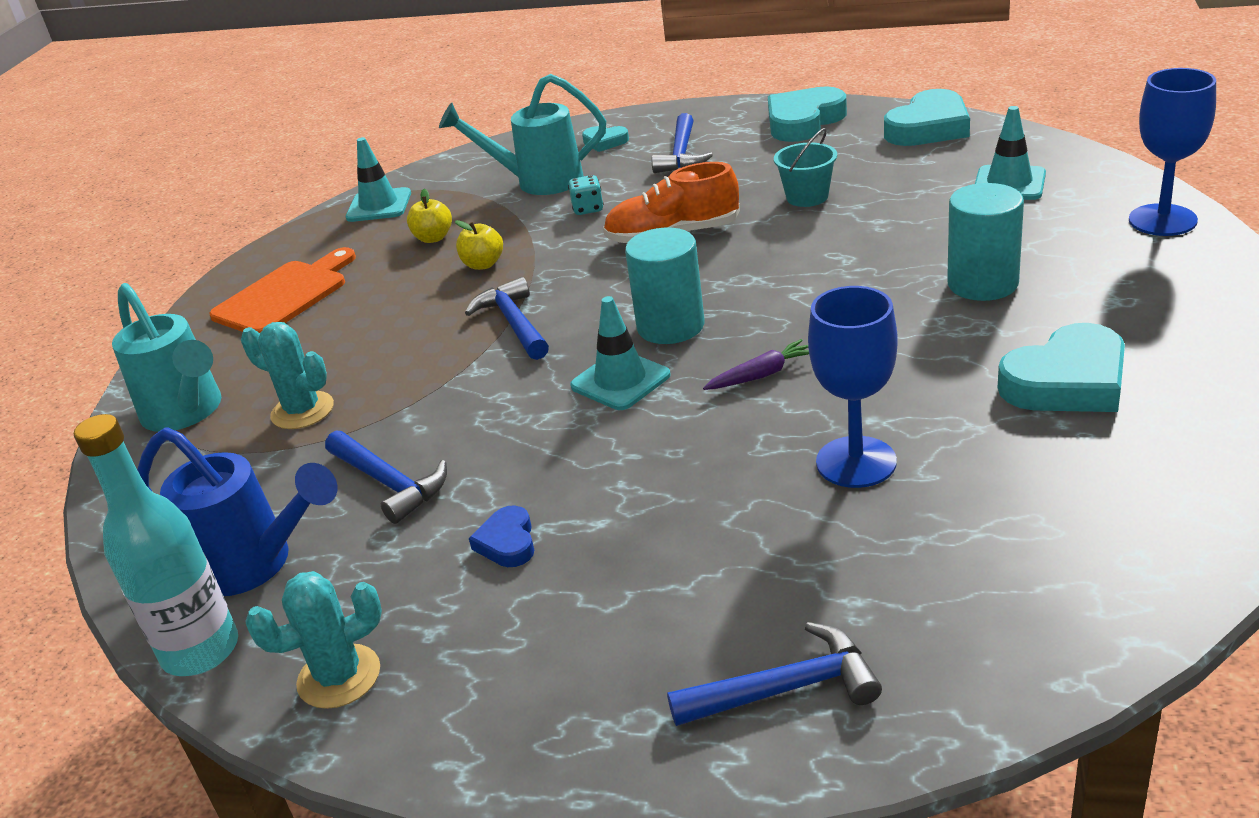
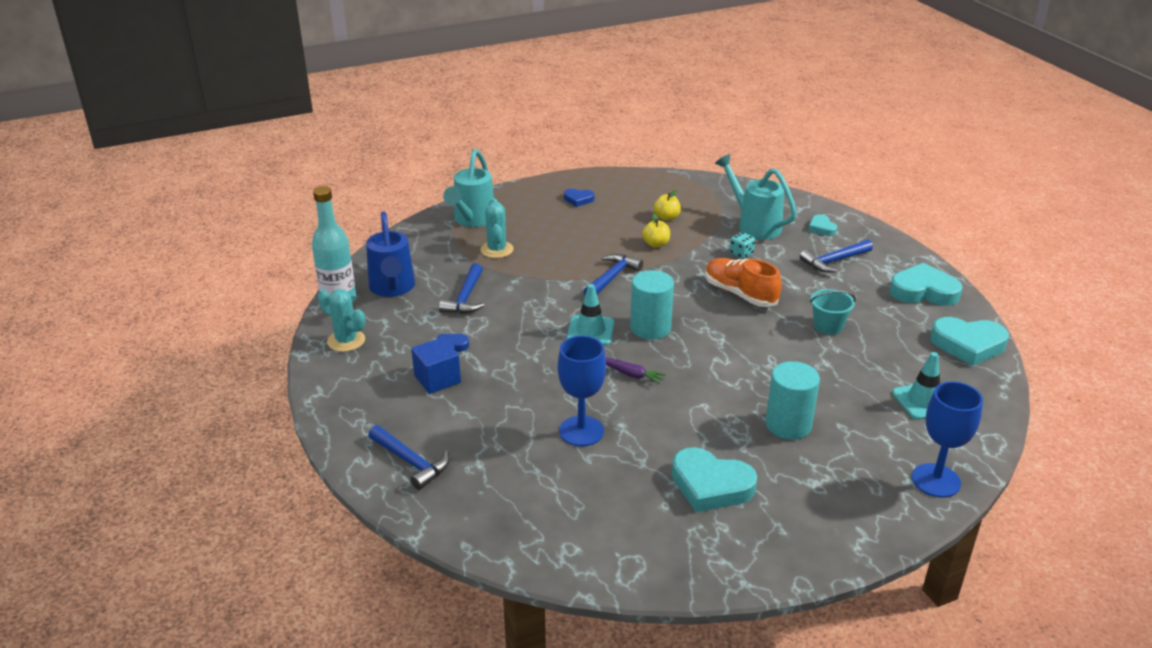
camera: 50 degrees right, 0 degrees up
(285, 296) = (578, 199): orange cutting board -> blue heart
(379, 206) = (682, 186): turquoise traffic cone -> none
(578, 584) = (437, 379): none -> blue cube

